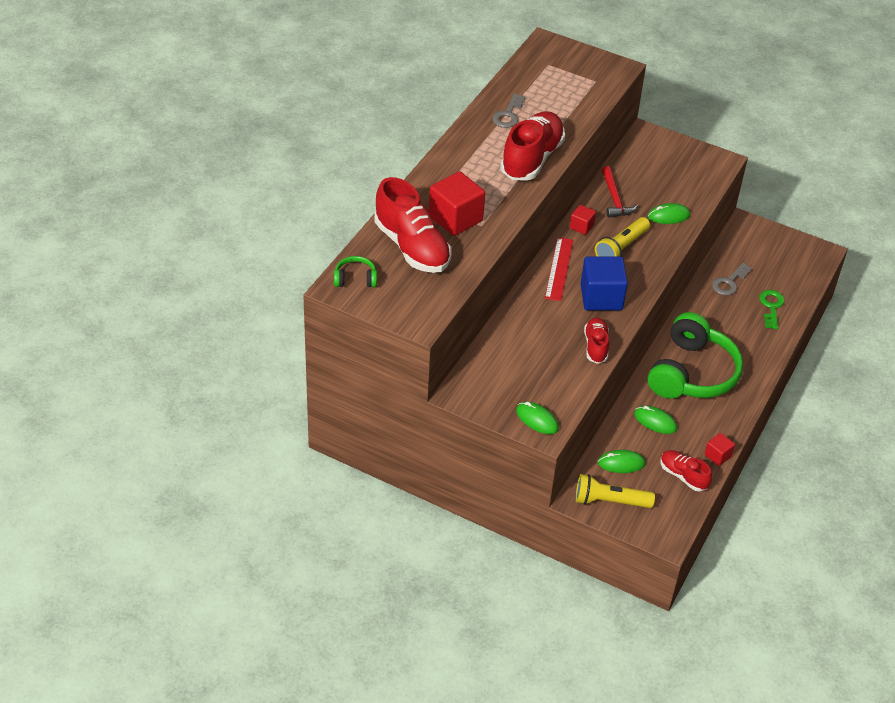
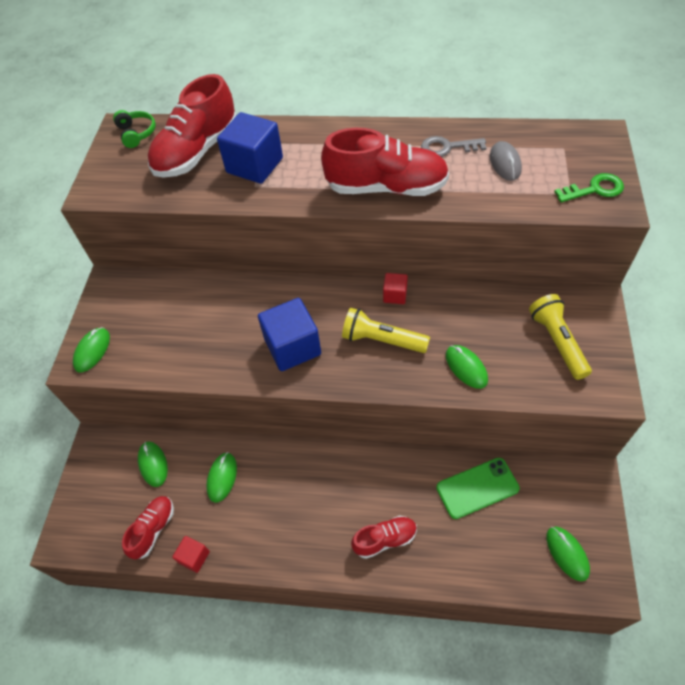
camera: 75 degrees right, 10 degrees up
(455, 218) = (254, 165): red cube -> blue cube
(545, 95) = (505, 163): none -> grey mouse
(559, 269) = (317, 298): red ruler -> none
(595, 346) = (215, 366): red shoe -> red shoe (385, 539)
(610, 501) = (100, 470): yellow flashlight -> yellow flashlight (557, 342)
(614, 199) = (460, 309): red hammer -> none
(692, 373) = (309, 492): green headphones -> none
(729, 282) = (477, 488): grey key -> green phone
(771, 307) = (463, 549): green key -> green key (594, 189)
(794, 260) = (567, 553): none -> green mouse

